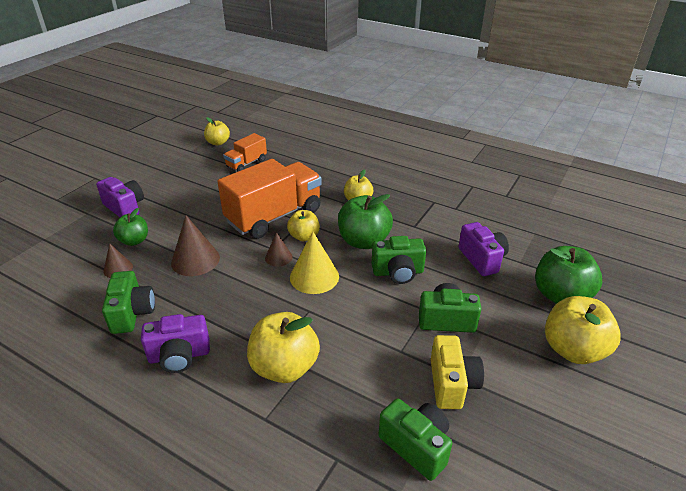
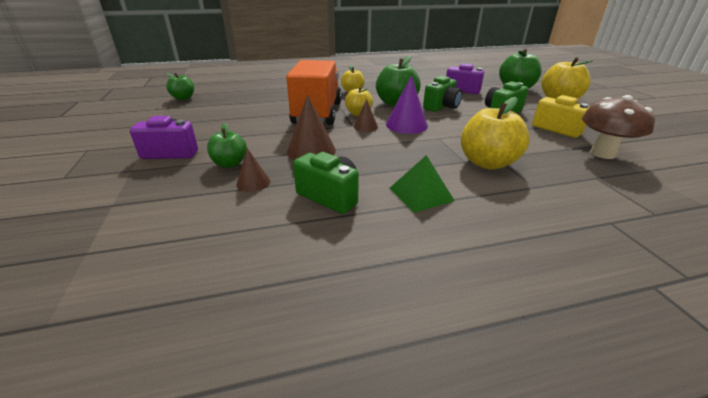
camera: 45 degrees left, 5 degrees down
(179, 356) = (421, 194): purple camera -> green pyramid
(218, 143) = (183, 98): yellow apple -> green apple
(246, 163) = (235, 100): orange truck -> none
(314, 276) = (406, 125): yellow cone -> purple cone
(416, 446) = (602, 153): green camera -> brown mushroom

